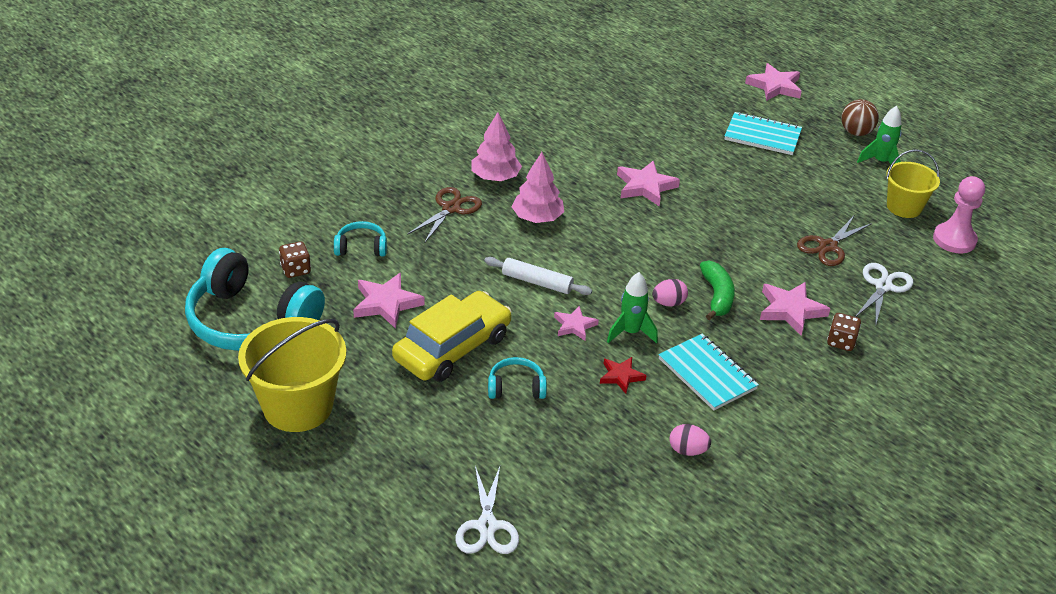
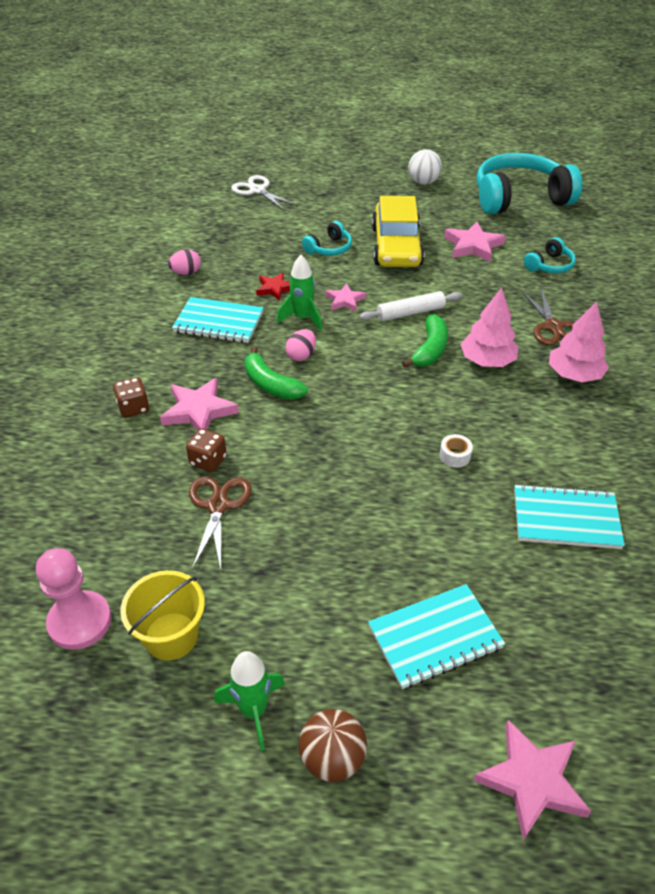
camera: 140 degrees right, 5 degrees up
(296, 270) = (554, 232): brown dice -> brown dice (208, 461)
(298, 406) = (423, 182): yellow bucket -> white ball
(565, 248) = (430, 349): none -> green banana
(627, 131) = (566, 519): none -> turquoise notebook
(645, 186) = (455, 456): pink star -> white tape
(883, 286) = (129, 492): white scissors -> none

